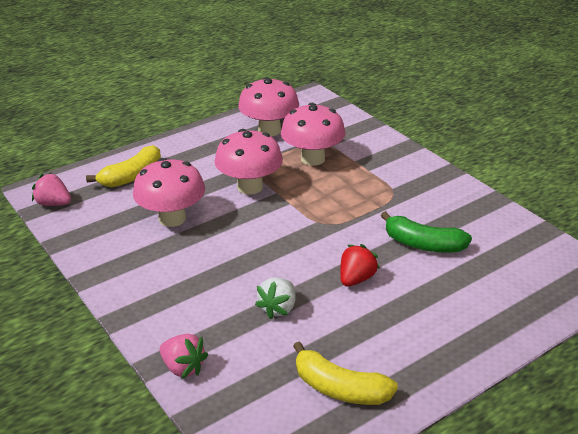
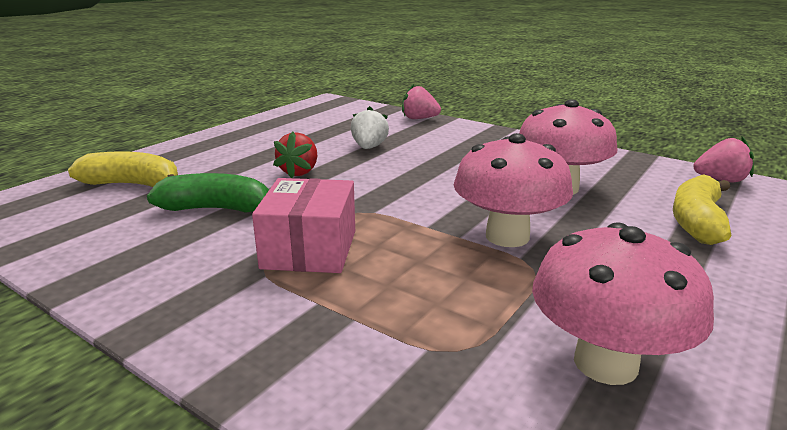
camera: 160 degrees right, 10 degrees down
(312, 159) = (443, 305): pink mushroom -> none
(340, 388) = (296, 124): yellow banana -> yellow banana (132, 184)
(365, 199) = (310, 249): none -> pink box

